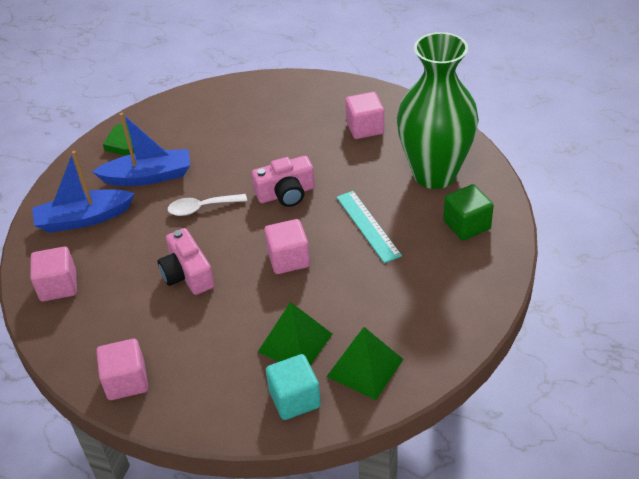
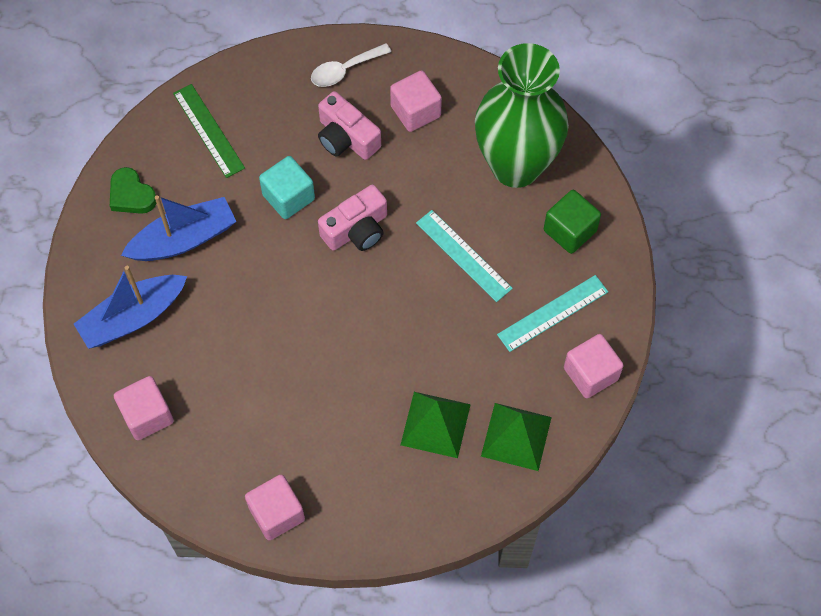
camera: 20 degrees left, 20 degrees up
(187, 274) = (287, 366): pink camera -> pink camera (346, 138)
(200, 115) = (208, 130): none -> green ruler
(202, 208) = (267, 271): white spoon -> white spoon (345, 70)
(288, 259) = (391, 320): pink cube -> pink cube (590, 374)
(294, 399) = (458, 490): turquoise cube -> turquoise cube (288, 197)
(431, 280) = (553, 313): none -> turquoise ruler

